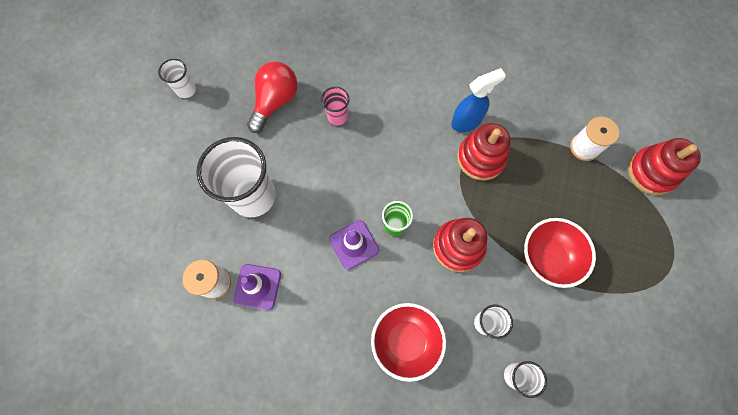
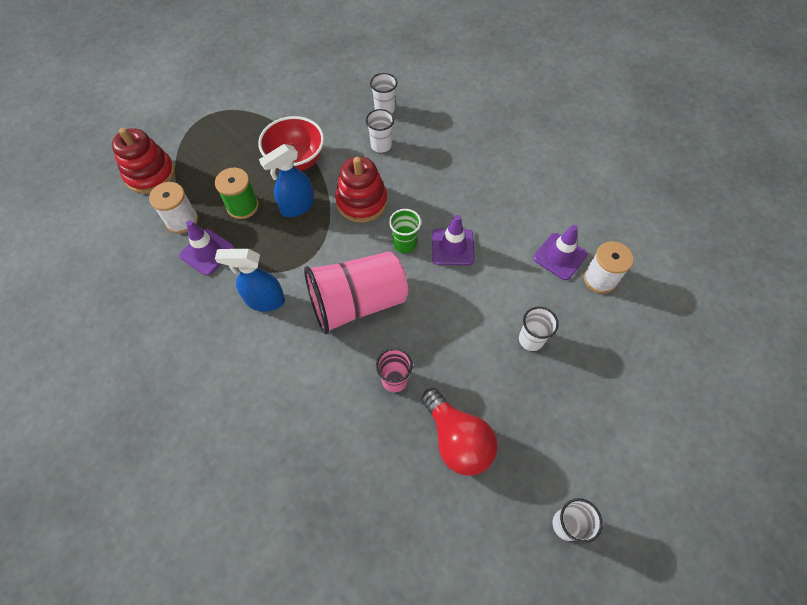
camera: 150 degrees left, 10 degrees down
(253, 196) = (531, 339): white cup -> white cup, size x0.48
(275, 102) = (457, 440): red light bulb -> red light bulb turned 90 degrees counterclockwise
(399, 155) = (357, 303): none -> pink cup
(405, 341) = (451, 162): red bowl -> none
(480, 158) = (281, 259): red stacking toy -> none
(507, 210) = (297, 207): none -> blue spray bottle
(540, 133) = (207, 252): none -> purple traffic cone
(550, 186) = (243, 206): none -> green spool

